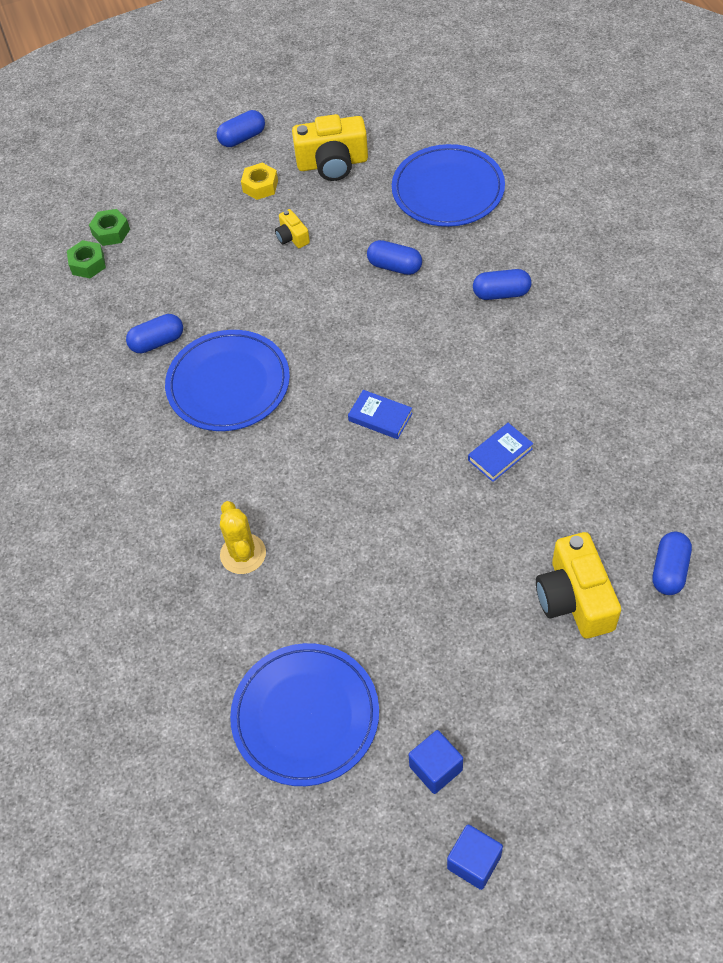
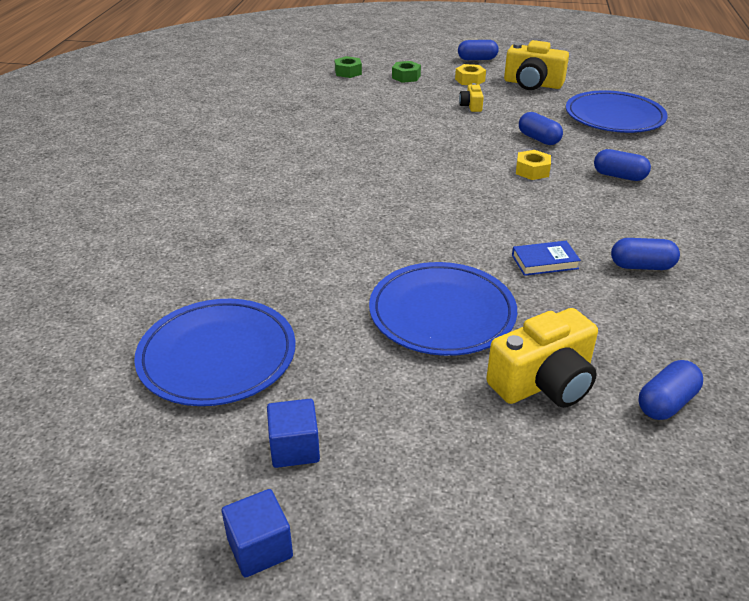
camera: 25 degrees right, 20 degrees down
(88, 264) = (318, 80): green nut -> green nut (406, 77)
(157, 342) = (326, 122): blue capsule -> blue capsule (641, 266)
(228, 384) = (355, 155): blue plate -> blue plate (442, 313)
(243, 554) = (273, 241): yellow cactus -> none
(380, 417) = (456, 207): blue book -> none
(417, 324) = (532, 171): none -> yellow nut
(574, 599) = (544, 382): yellow camera -> yellow camera turned 135 degrees counterclockwise

